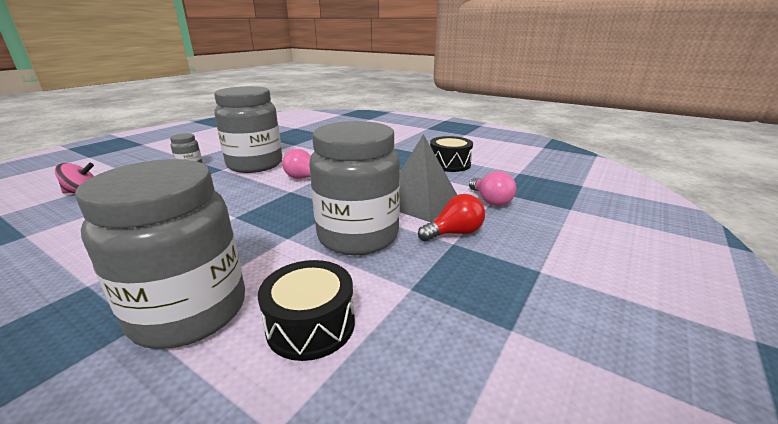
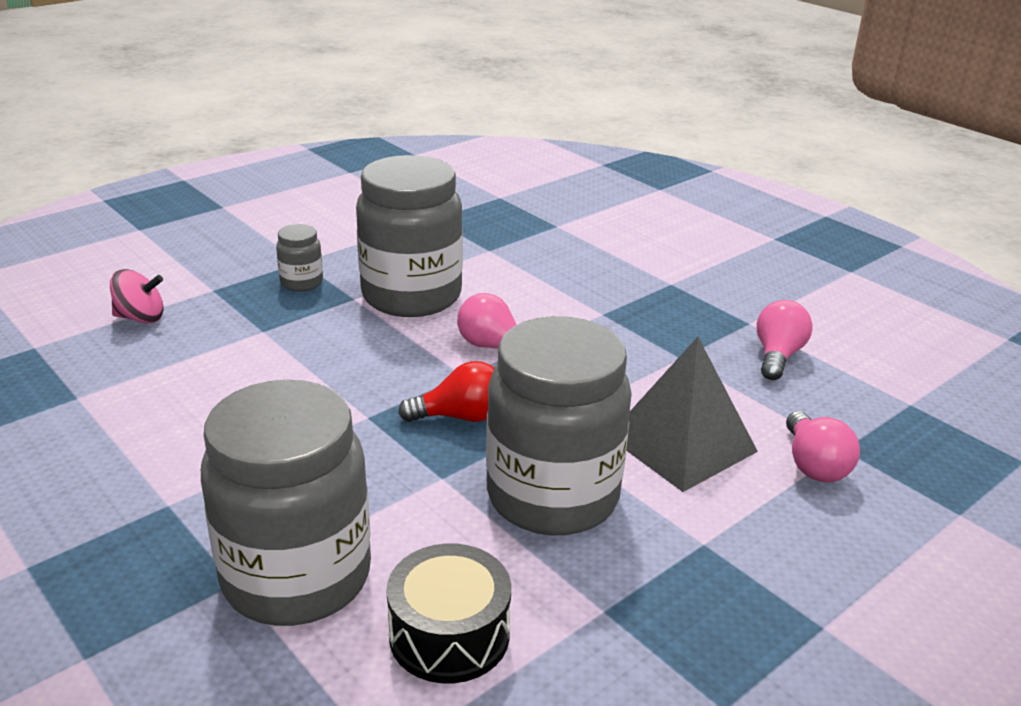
camera: 15 degrees right, 5 degrees up
(449, 164) = (777, 356): black drum -> pink light bulb
(454, 233) = (714, 523): red light bulb -> red light bulb (461, 417)

